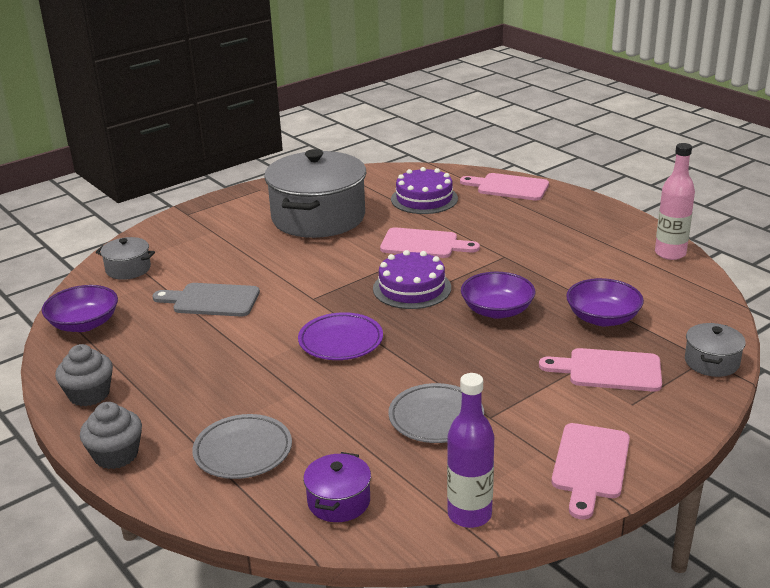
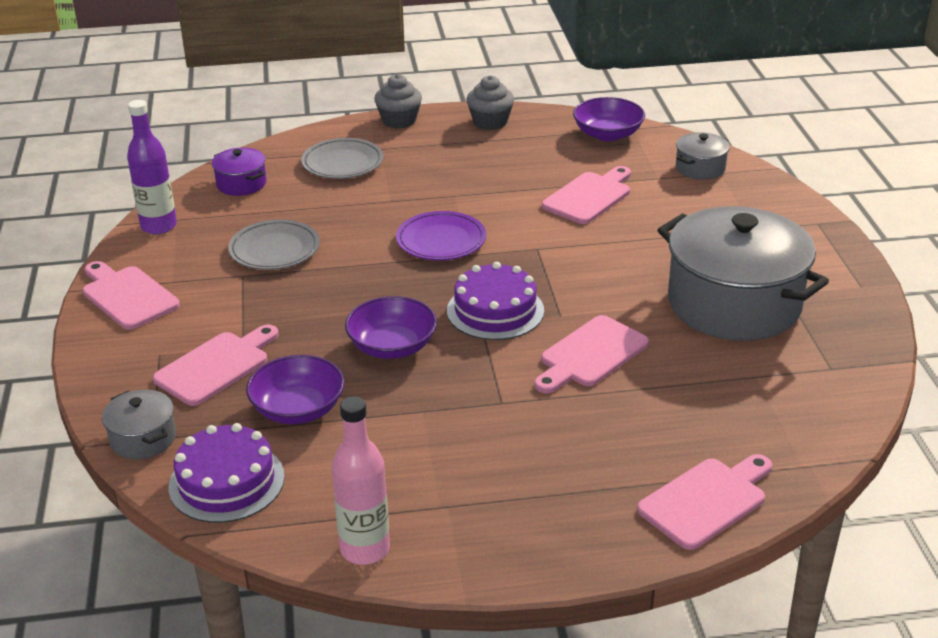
camera: 120 degrees right, 5 degrees up
(211, 300) = (589, 196): grey cutting board -> pink cutting board
(424, 199) = (726, 404): purple cake -> purple cake (226, 482)

